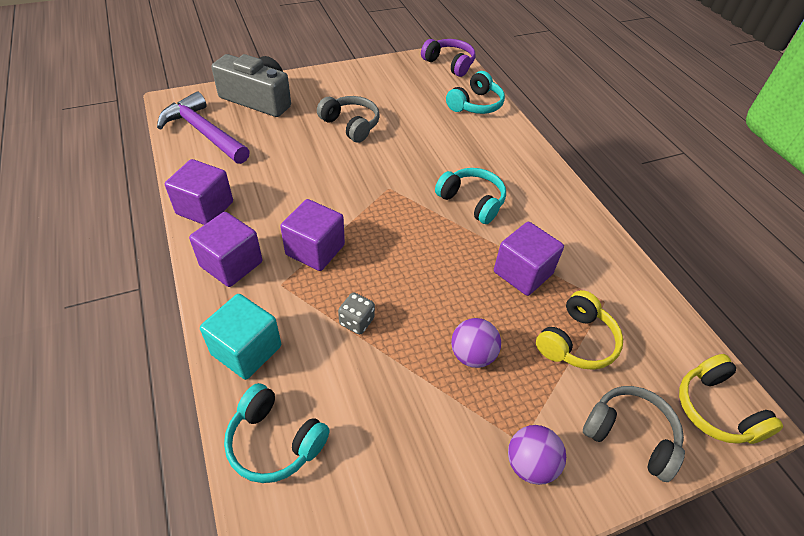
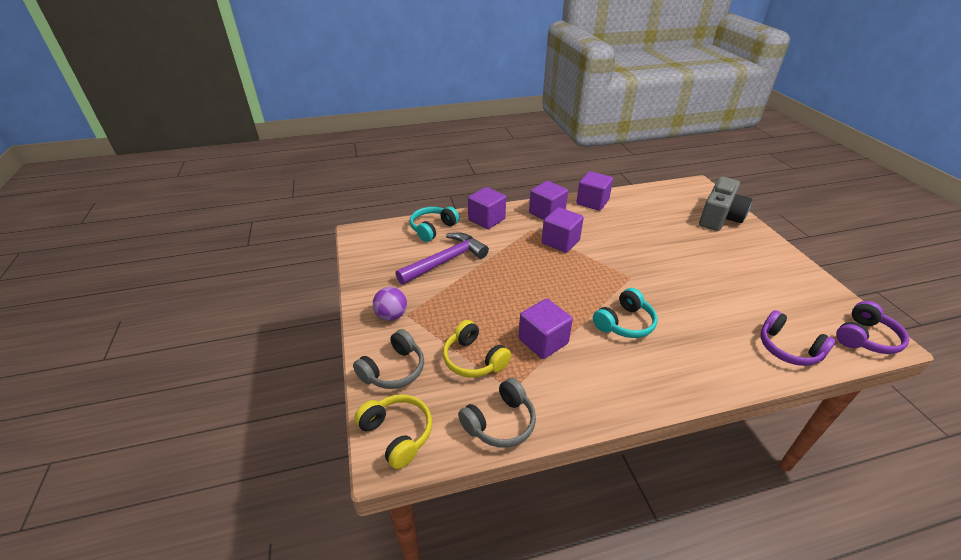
camera: 100 degrees right, 10 degrees down
(204, 133) = (667, 198): purple hammer -> purple hammer (445, 261)
(246, 350) = (486, 219): turquoise cube -> purple cube
(351, 125) = (707, 261): grey headphones -> grey headphones (500, 422)
(356, 321) = (502, 256): grey dice -> none
(472, 355) = (470, 302): purple ball -> none
(475, 104) = (788, 348): turquoise headphones -> purple headphones
(716, 409) = (397, 434): yellow headphones -> yellow headphones turned 60 degrees clockwise

